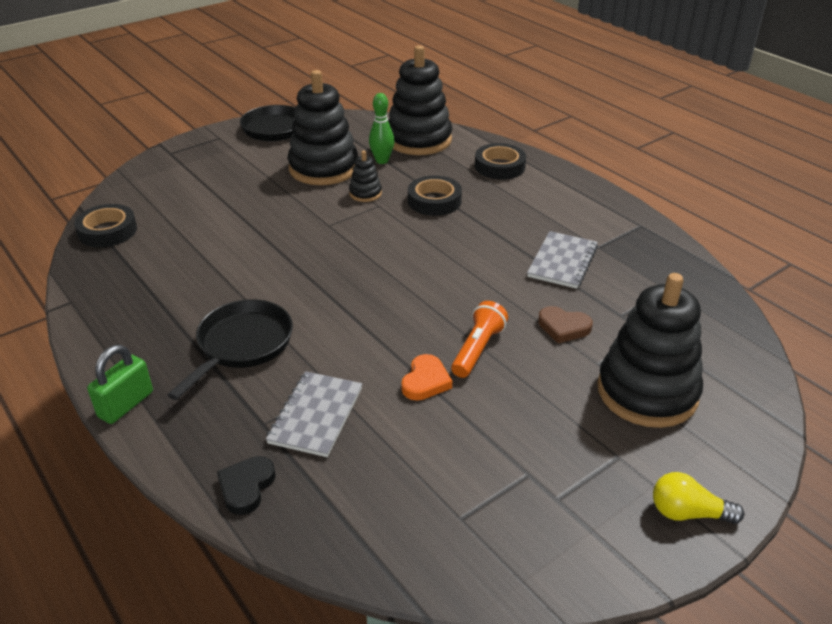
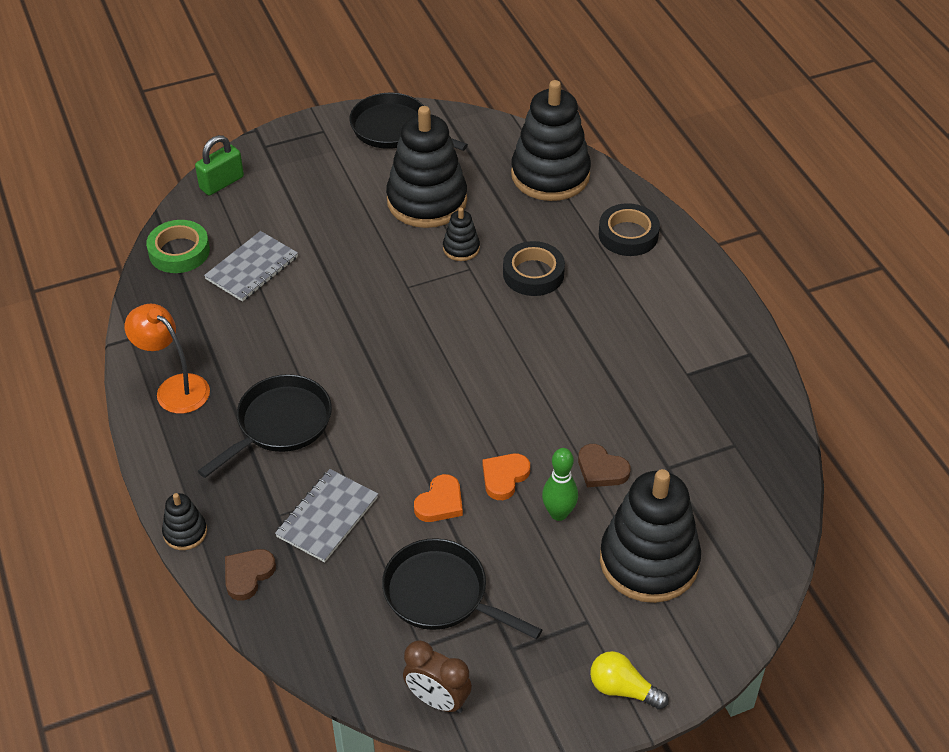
camera: 15 degrees right, 10 degrees up
(107, 231) = (179, 251): black tape -> green tape
(125, 334) = (175, 388): none -> orange lamp
(126, 404) = (162, 468): green padlock -> green padlock (221, 183)
(165, 459) = (185, 532): none -> black stacking toy
(246, 487) = (248, 575): black heart -> brown heart
(382, 161) = (496, 201): green bowling pin -> green bowling pin (558, 513)
(461, 462) = (441, 594): none -> black pan
(478, 349) = (504, 477): orange flashlight -> orange heart
(502, 570) = (437, 700): none -> brown clock
(562, 261) = (638, 386): grey notebook -> grey notebook (252, 268)

